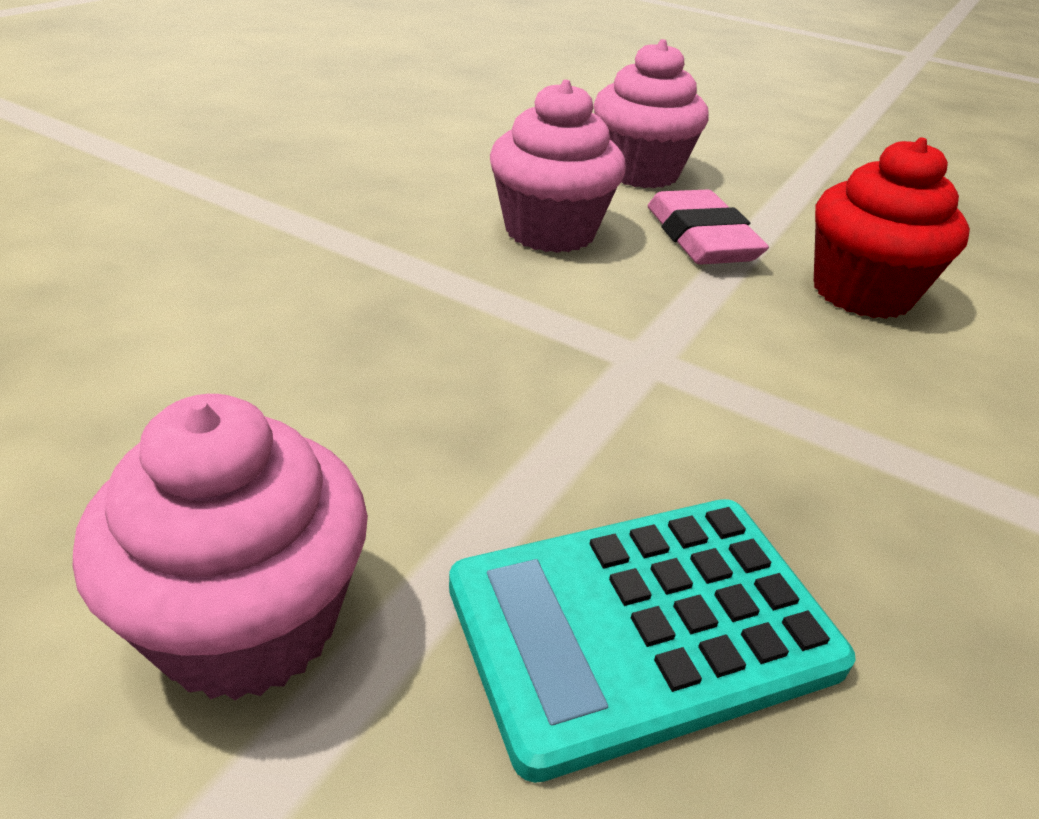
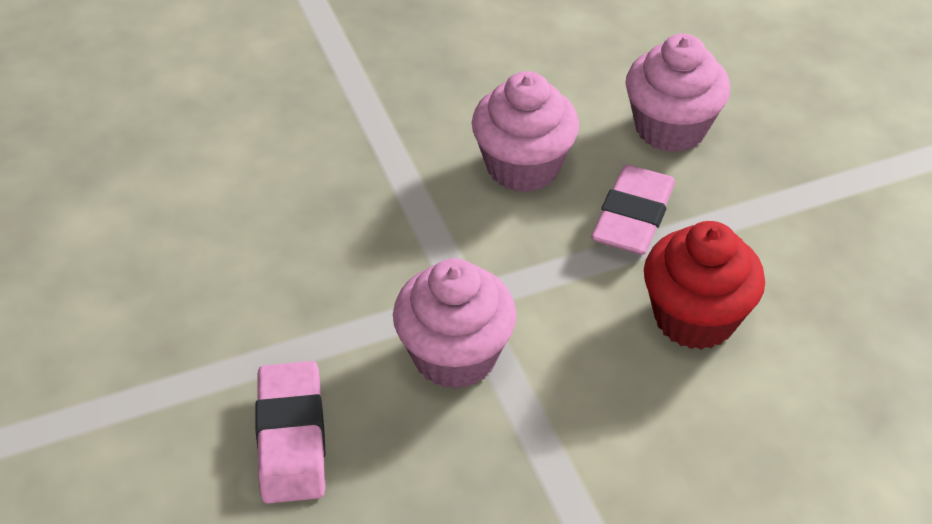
camera: 40 degrees right, 10 degrees up
(248, 623) = (142, 347): pink cupcake -> pink cupcake (455, 355)
(643, 626) = (291, 437): turquoise calculator -> pink eraser

